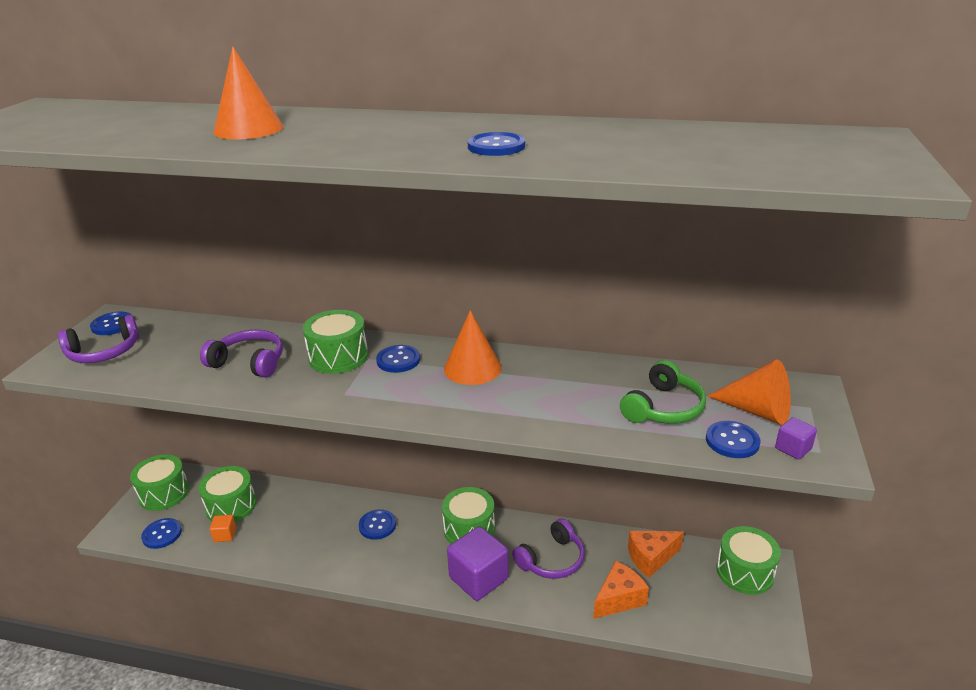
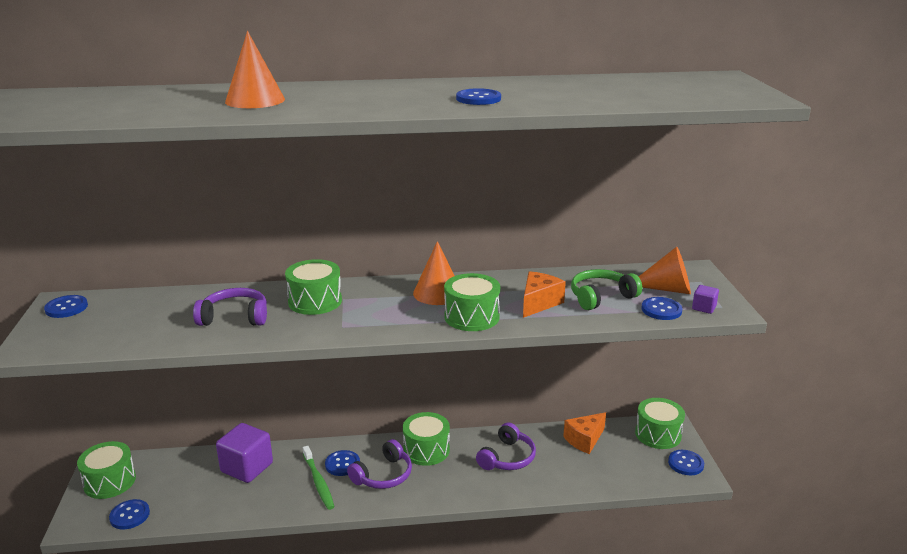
camera: 20 degrees left, 5 degrees down
(104, 352) = (78, 330): purple headphones -> purple headphones (383, 475)
(225, 535) = (197, 502): orange cube -> none
(231, 506) = (189, 478): green drum -> green drum (471, 317)
(345, 541) = (318, 482): none -> green toothbrush
(398, 360) = (370, 296): blue button -> blue button (685, 463)
(478, 578) = (453, 484): purple cube -> purple cube (247, 467)
(619, 599) = (573, 473): orange cheese -> orange cheese (539, 303)
(663, 408) = (601, 297): green headphones -> green headphones turned 135 degrees counterclockwise

